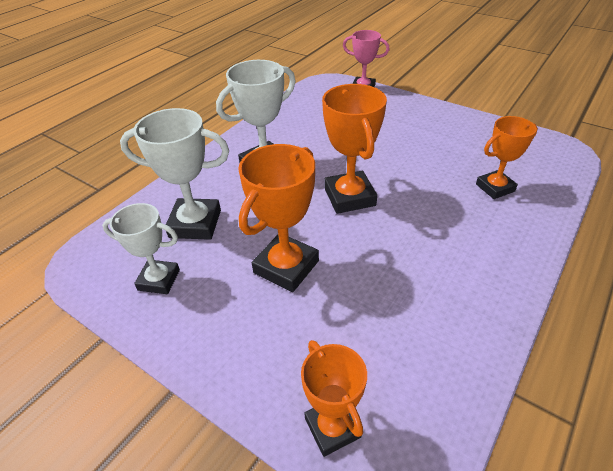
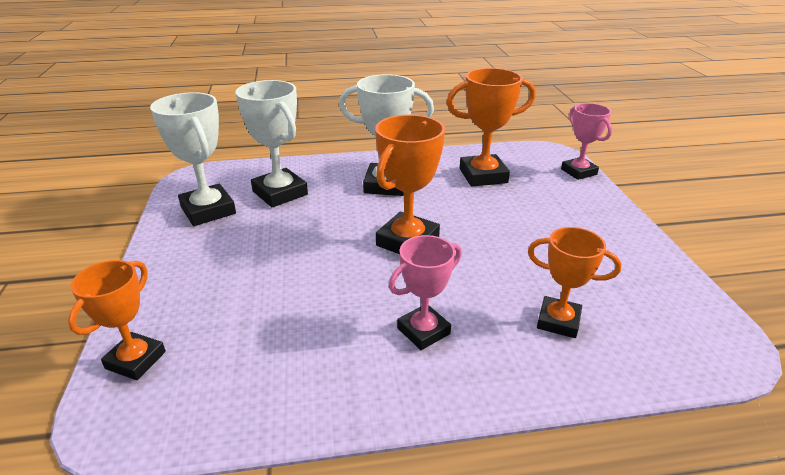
camera: 45 degrees right, 10 degrees down
(159, 280) = (208, 210): white trophy -> white trophy, size x1.51
(286, 267) = (281, 254): orange trophy -> orange trophy (483, 176)
(452, 245) = (423, 331): none -> pink trophy

